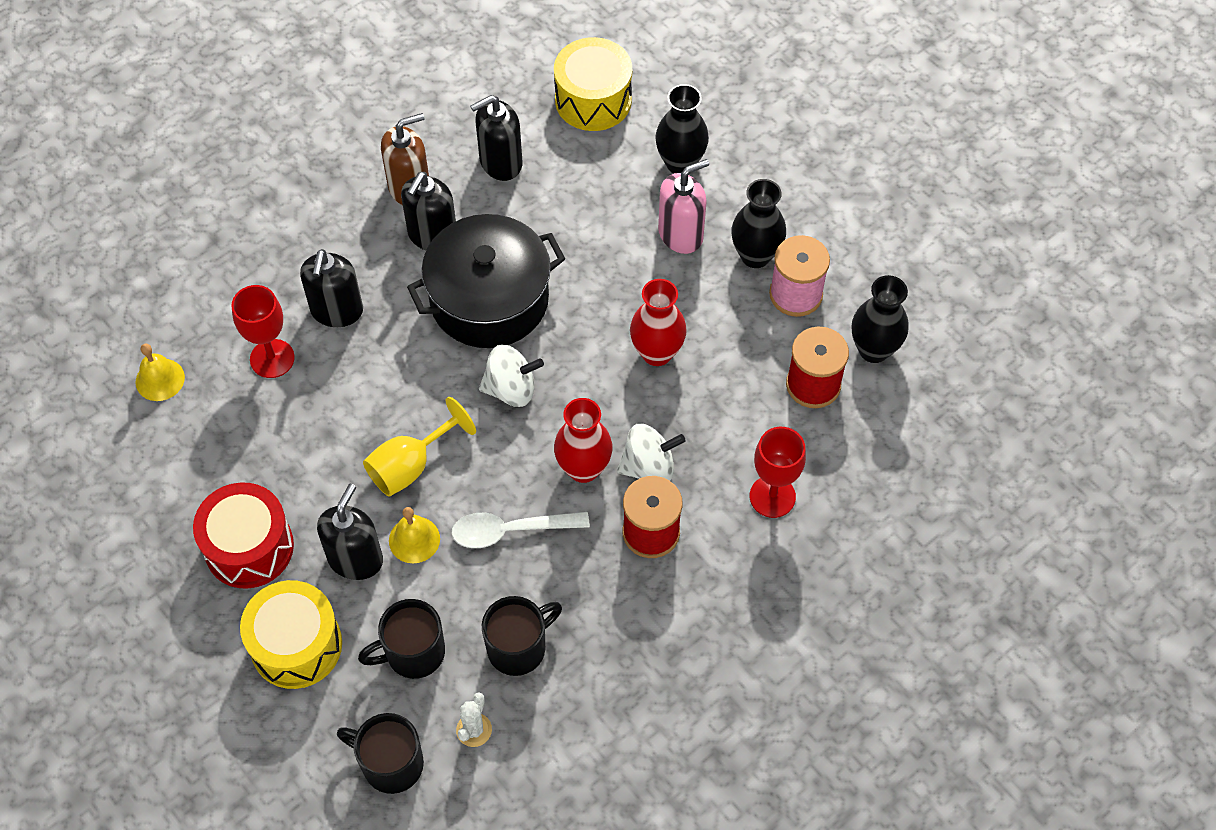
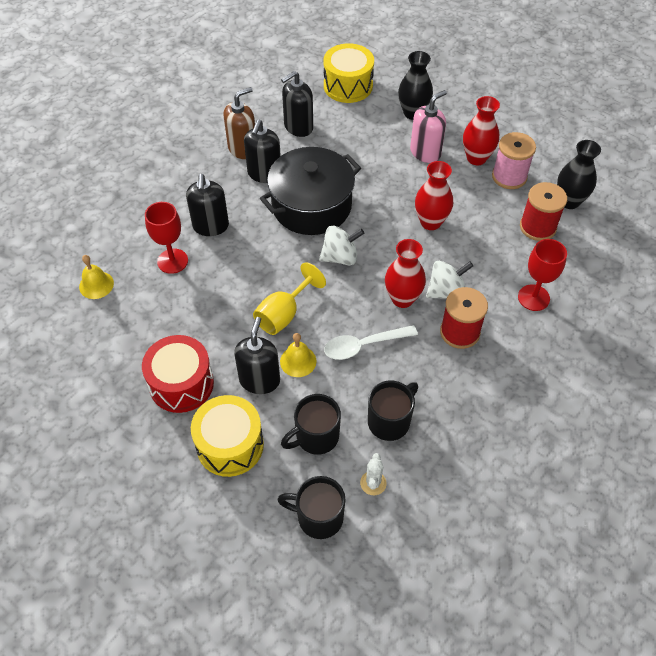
camera: 10 degrees left, 5 degrees down
(755, 255) = (476, 158): black vase -> red vase

